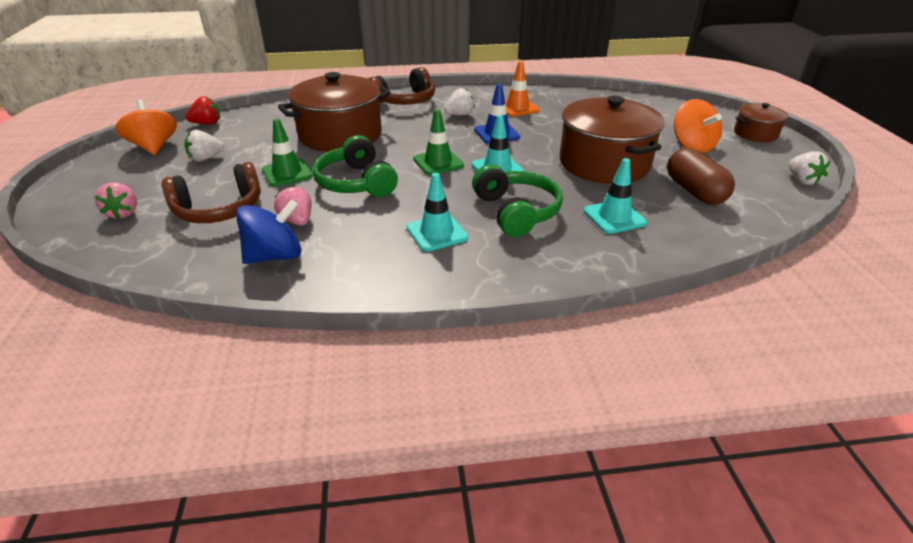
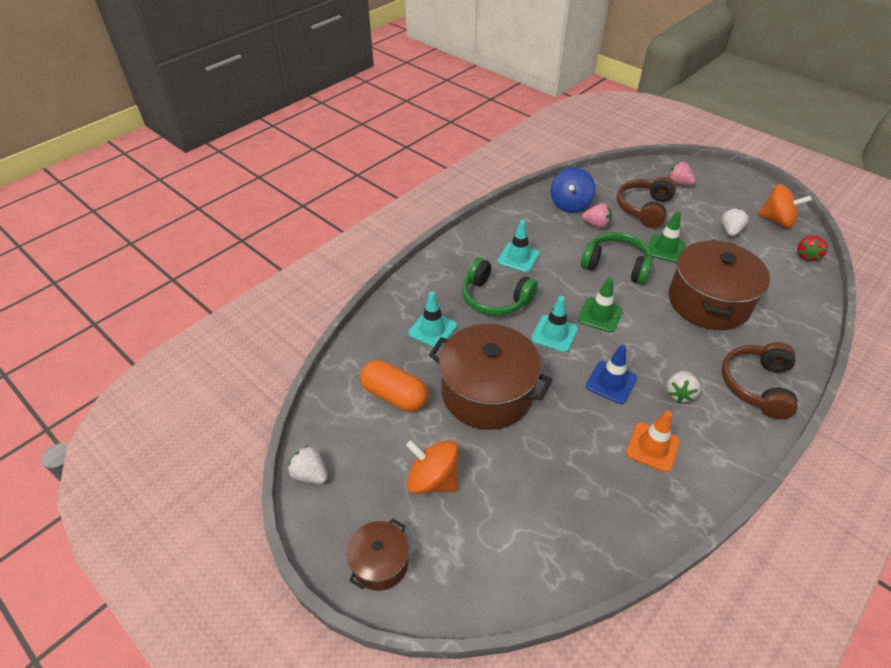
camera: 140 degrees right, 10 degrees up
(694, 191) = (394, 395): brown capsule -> orange capsule

